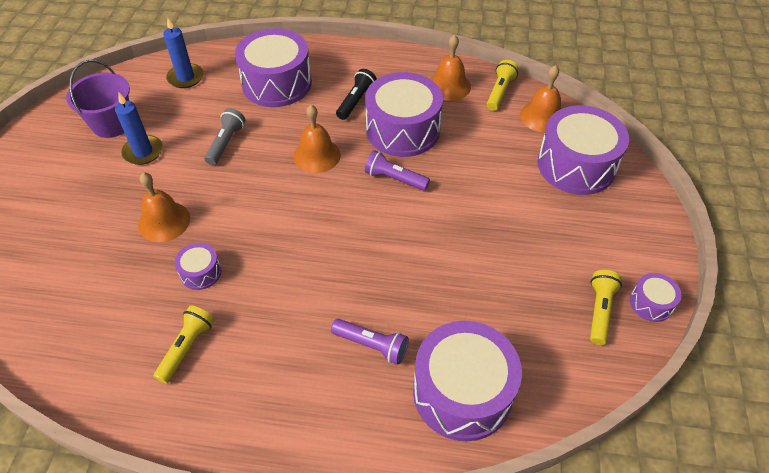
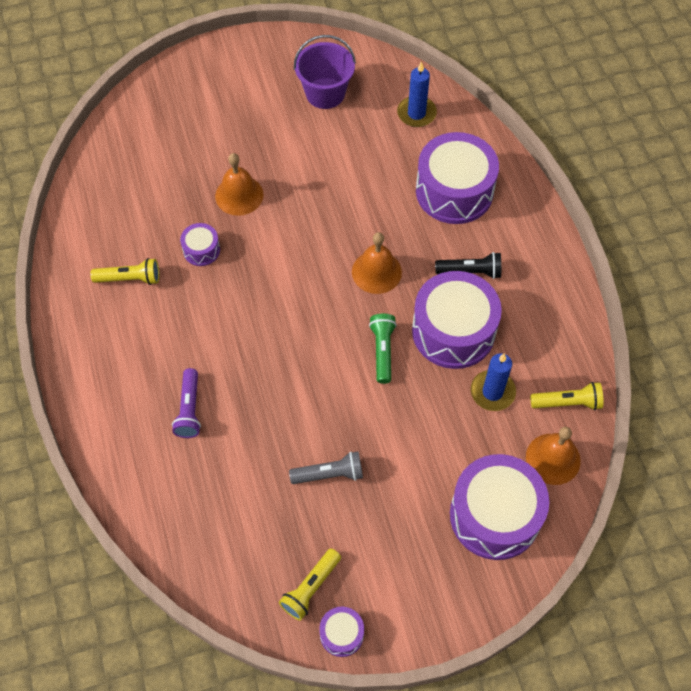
camera: 65 degrees right, 10 degrees up
(143, 152) = (306, 135): blue candle -> blue candle (492, 392)
(226, 143) = (351, 191): grey flashlight -> grey flashlight (329, 474)
(394, 179) = (382, 351): purple flashlight -> green flashlight
(449, 86) = (547, 348): orange bell -> none
(462, 392) = (175, 496): purple drum -> none
(600, 311) = (310, 588): yellow flashlight -> yellow flashlight turned 135 degrees clockwise

